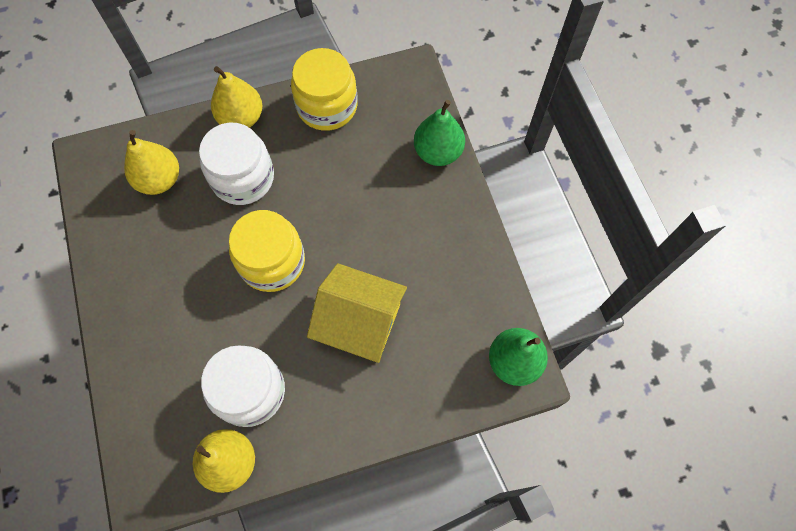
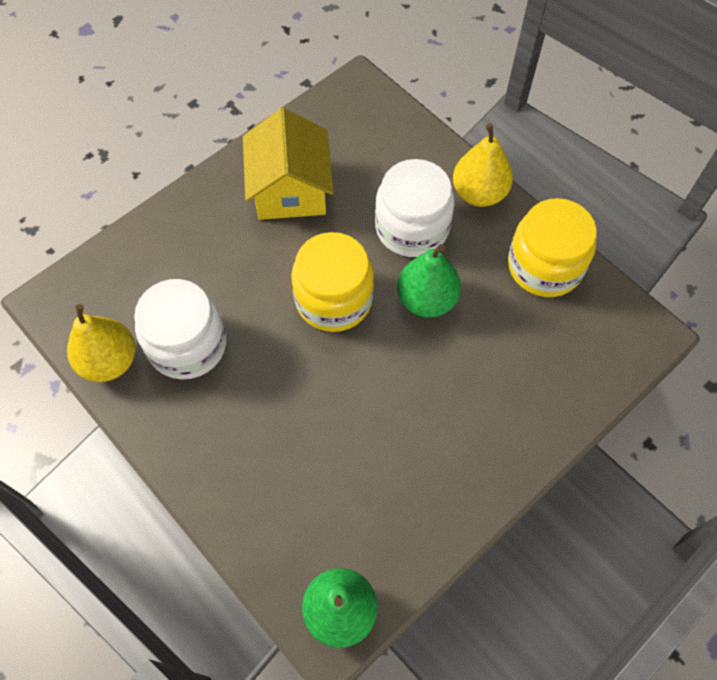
camera: 65 degrees right, 5 degrees down
(159, 180) = (368, 157): yellow pear -> none
(359, 322) = (308, 416): yellow house -> yellow house (290, 189)
(438, 152) = (559, 408): green pear -> green pear (426, 300)

